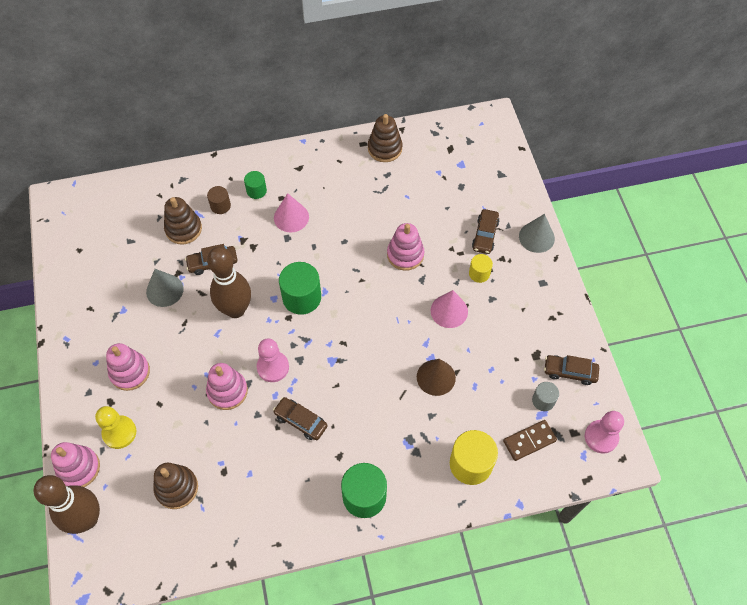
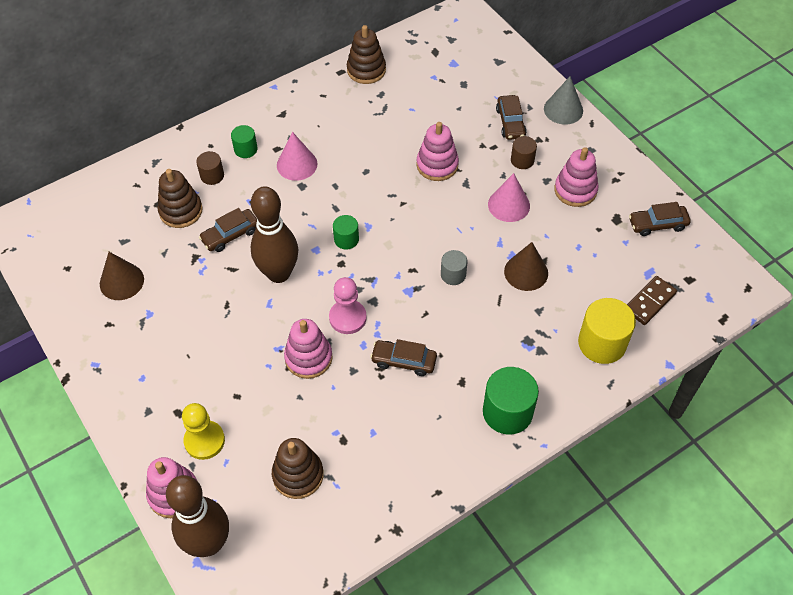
camera: 20 degrees left, 5 degrees down
(114, 275) = (121, 281): none -> brown cone
(130, 372) = (187, 375): pink stacking toy -> pink stacking toy (575, 190)
(164, 290) = (188, 279): grey cone -> none
(302, 297) = (346, 239): green cylinder -> green cylinder, size x0.55
(479, 273) = (522, 160): yellow cylinder -> brown cylinder
(543, 400) = (644, 259): grey cylinder -> grey cylinder (453, 275)
(601, 437) = (717, 275): pink pawn -> none

